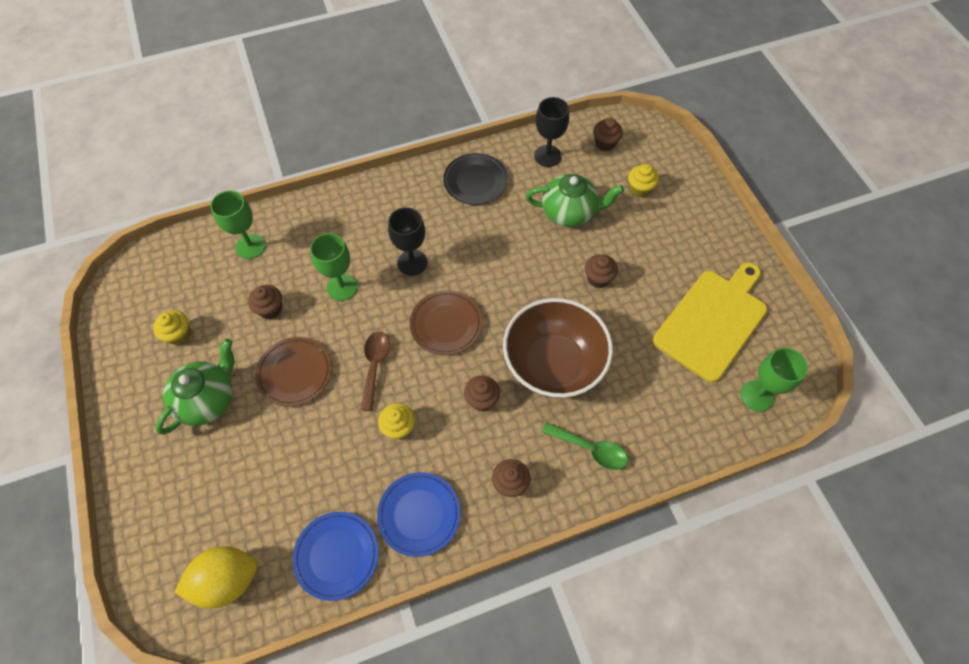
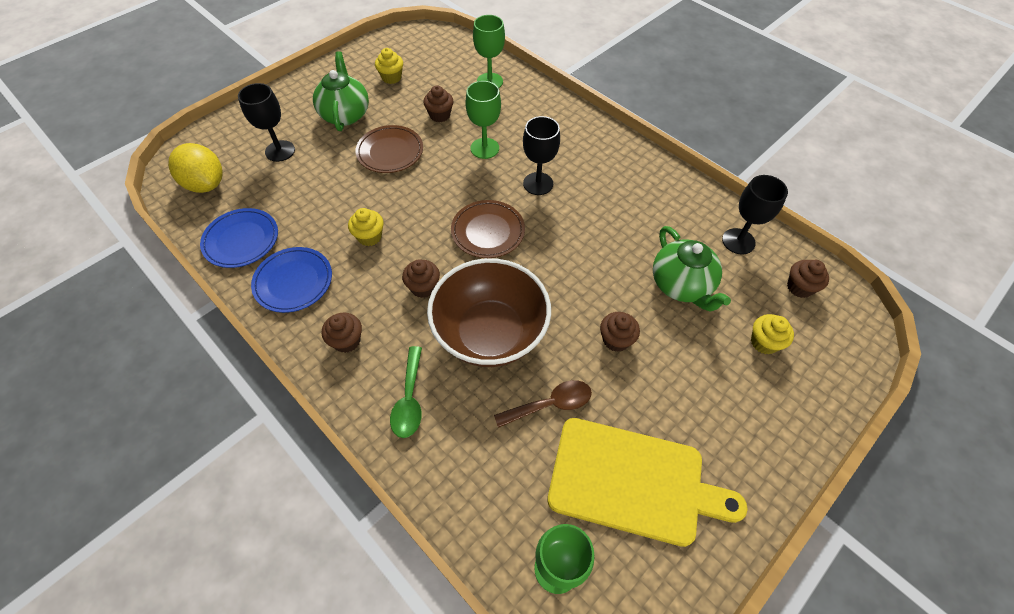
camera: 65 degrees right, 5 degrees down
(208, 399) = (345, 114): green teapot -> green teapot turned 105 degrees counterclockwise
(223, 484) = (280, 151): none -> black goblet
(375, 366) = (420, 198): brown spoon -> brown spoon (550, 404)
(475, 181) = (660, 195): black plate -> none

